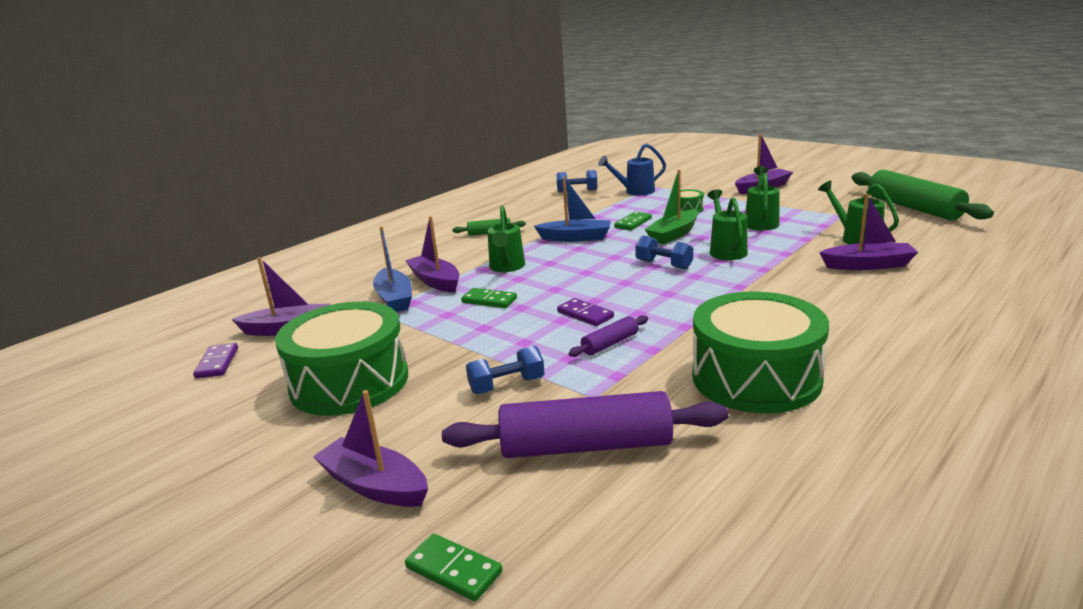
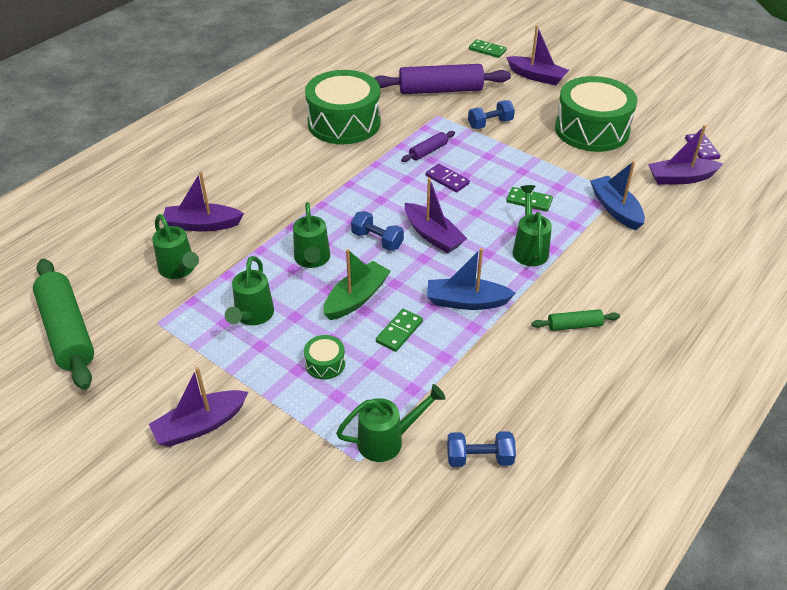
camera: 175 degrees right, 20 degrees up
(435, 281) = (591, 231): purple boat -> purple boat (433, 235)
(635, 191) = (388, 440): blue watering can -> green watering can

